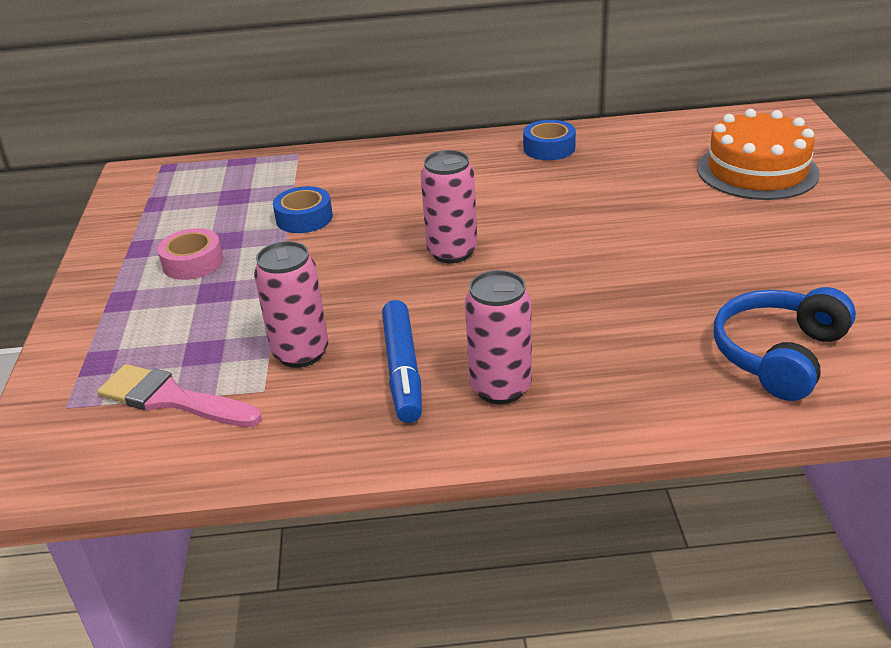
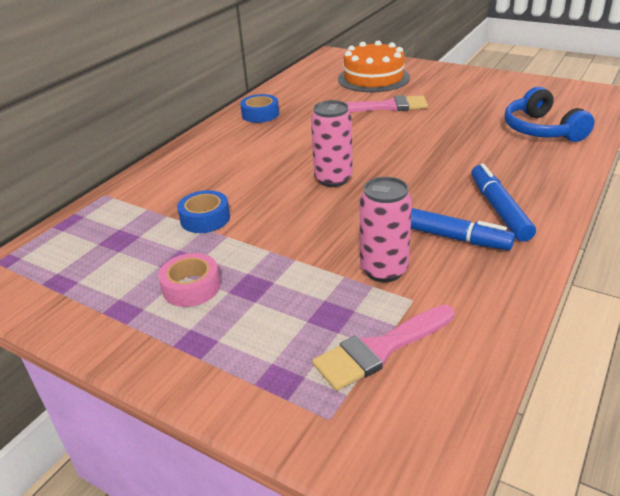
camera: 55 degrees left, 0 degrees up
(500, 388) = (499, 209): pink can -> blue marker
(683, 213) = (387, 106): none -> pink brush

